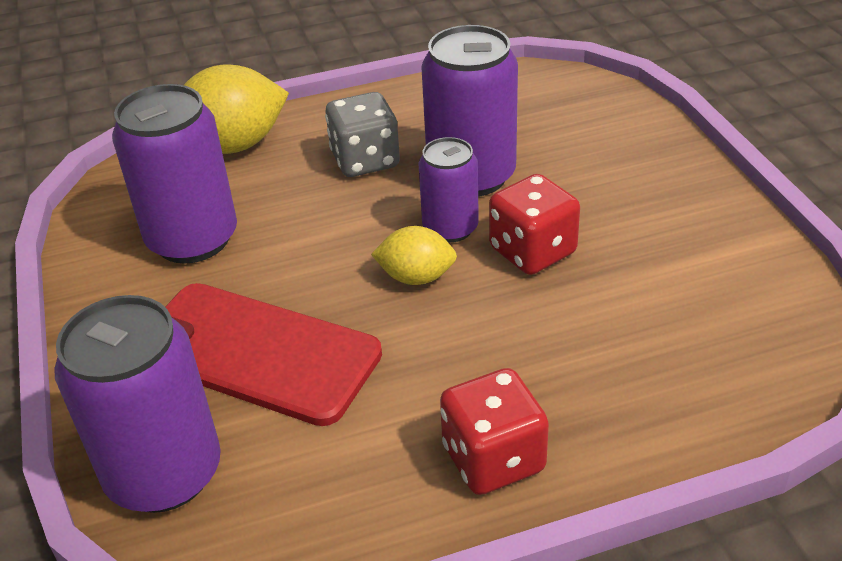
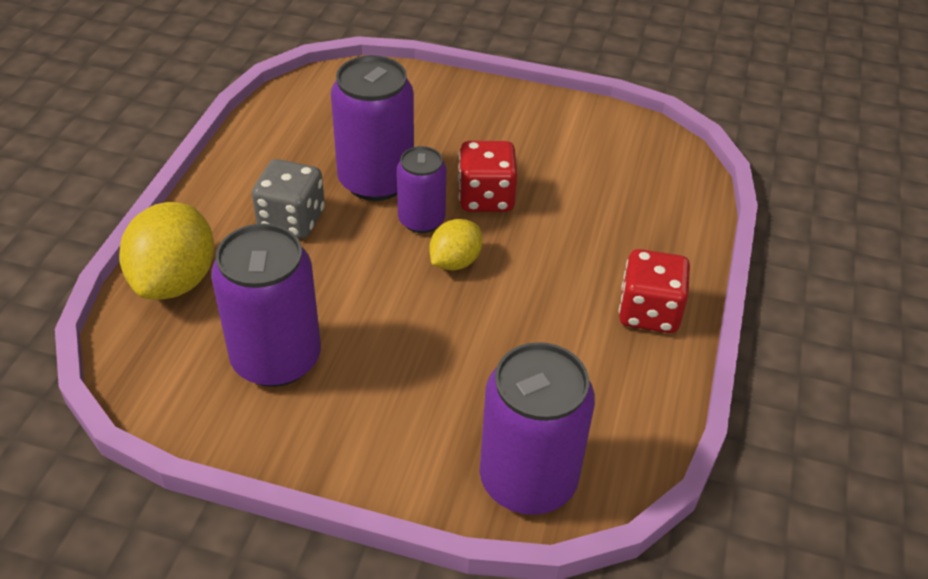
camera: 60 degrees left, 5 degrees up
(257, 352) = (451, 378): red phone -> none

